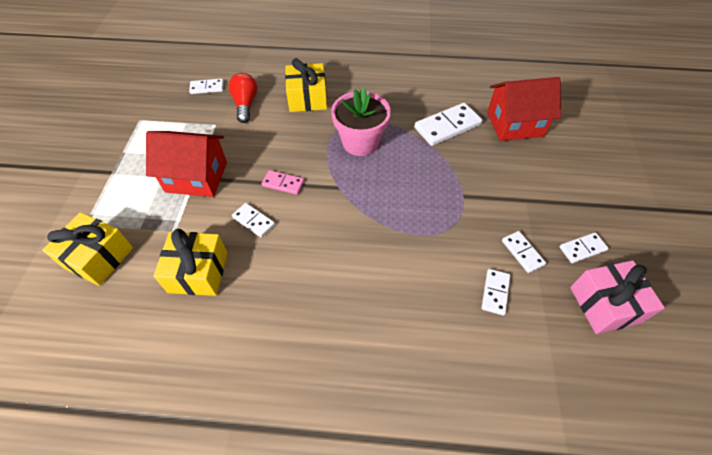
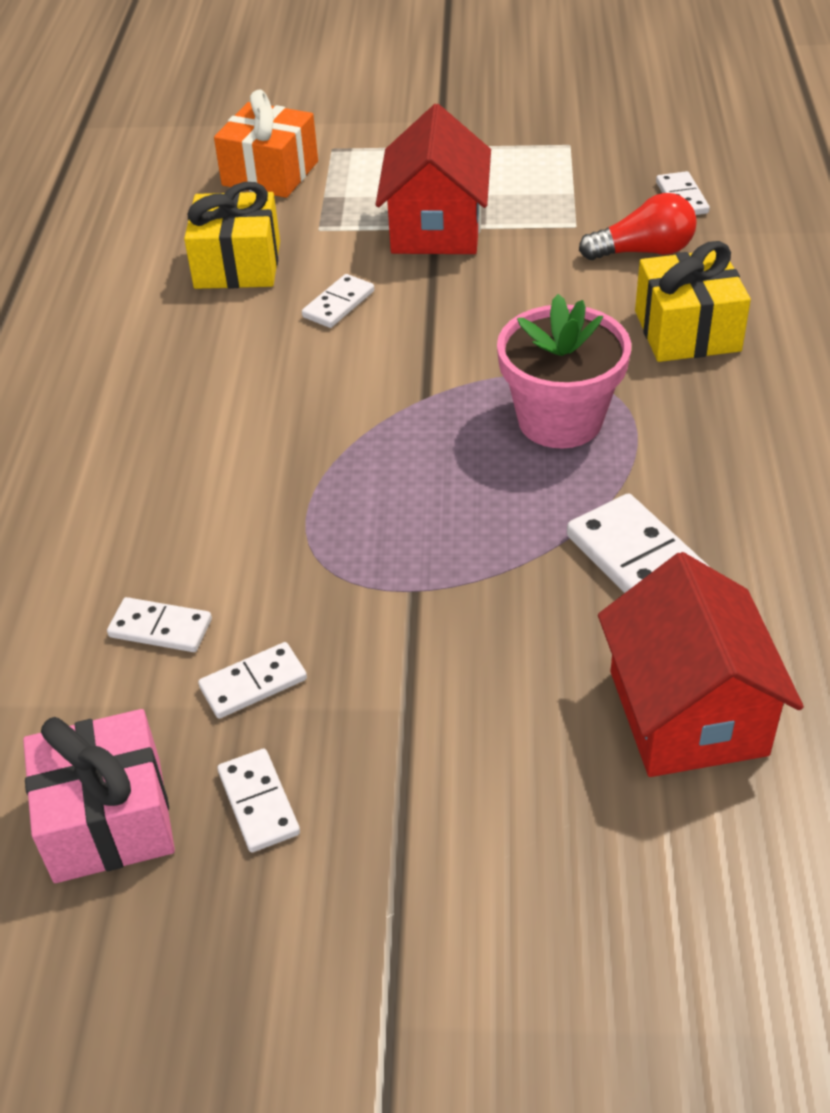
camera: 90 degrees right, 10 degrees down
(99, 257) = (270, 173): yellow gift -> orange gift
(283, 183) = (429, 326): pink domino -> none

